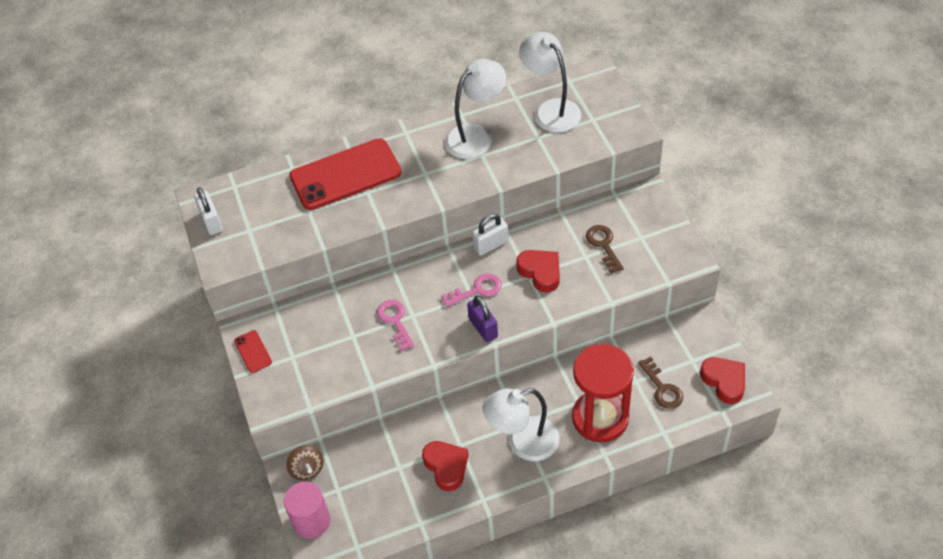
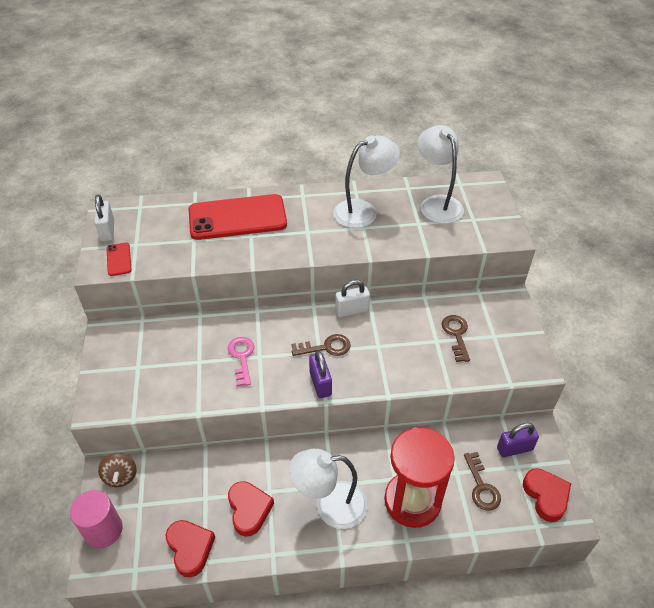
camera: 10 degrees right, 5 degrees down
(253, 352) = (105, 353): red phone -> red phone (119, 259)
(477, 290) = (326, 347): pink key -> brown key
(540, 272) = (390, 345): red heart -> red heart (190, 548)
(685, 344) = (514, 449): none -> purple padlock

